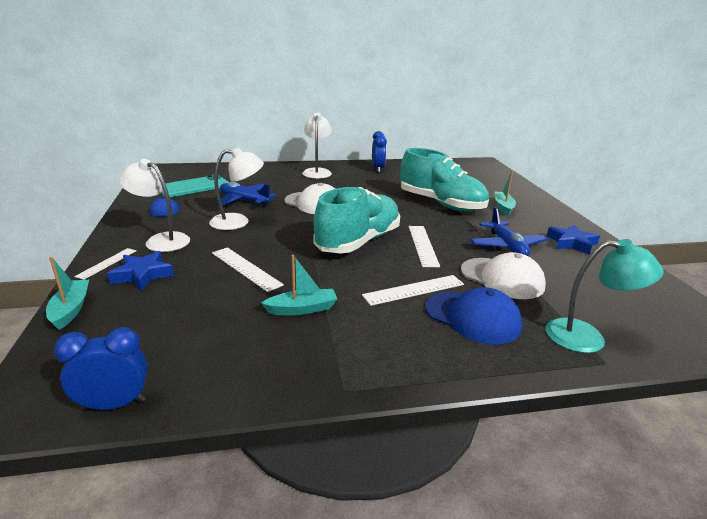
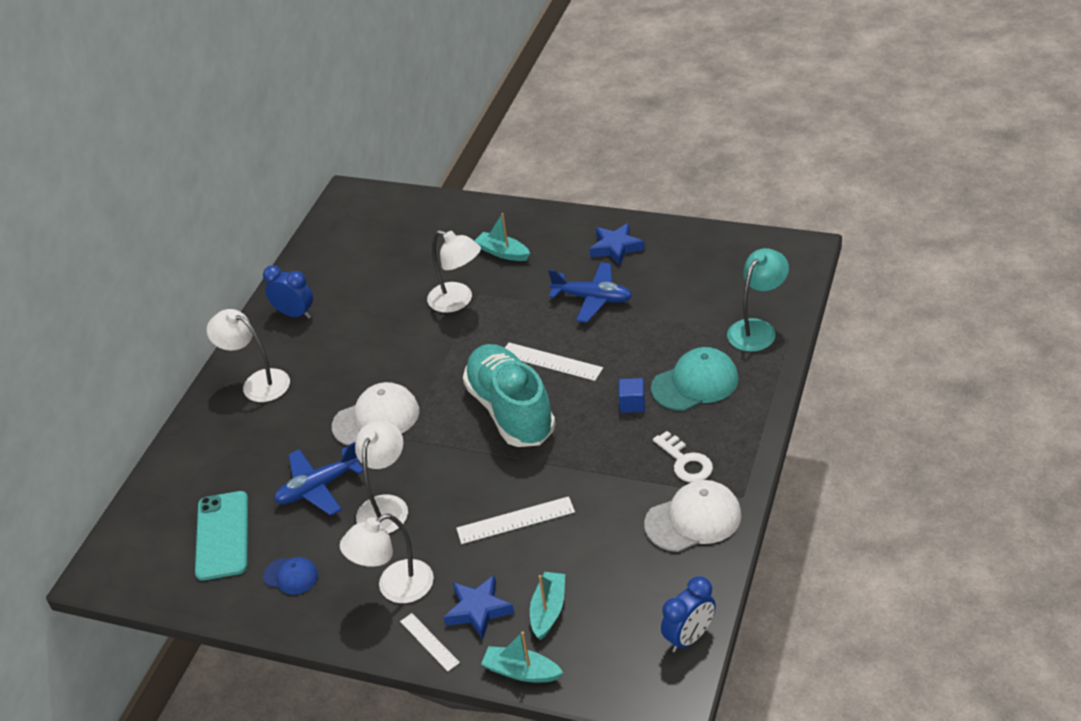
camera: 55 degrees left, 15 degrees up
(114, 404) = (689, 637): blue clock -> blue clock turned 150 degrees counterclockwise
(302, 309) = (619, 493): turquoise boat -> turquoise boat (548, 610)
(367, 337) = (685, 462): none -> white key
(414, 290) = (632, 404): white ruler -> blue cube
(441, 204) = (458, 301): turquoise shoe -> white lamp
(473, 317) = (695, 383): blue cap -> turquoise cap
(502, 278) = (648, 334): white cap -> white cap (693, 519)

